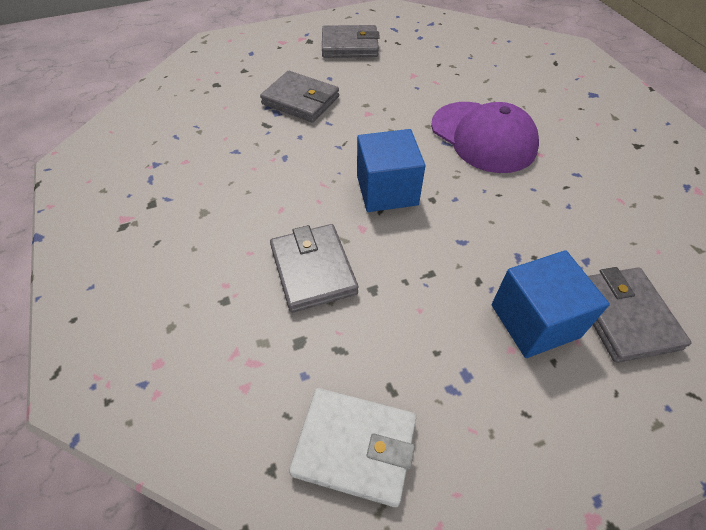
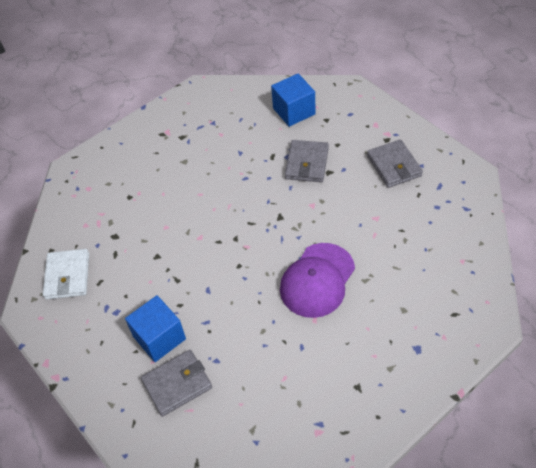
camera: 75 degrees right, 0 degrees up
(313, 270) = (160, 225): grey wallet -> none
(387, 190) = (237, 239): blue cube -> blue cube (294, 111)

